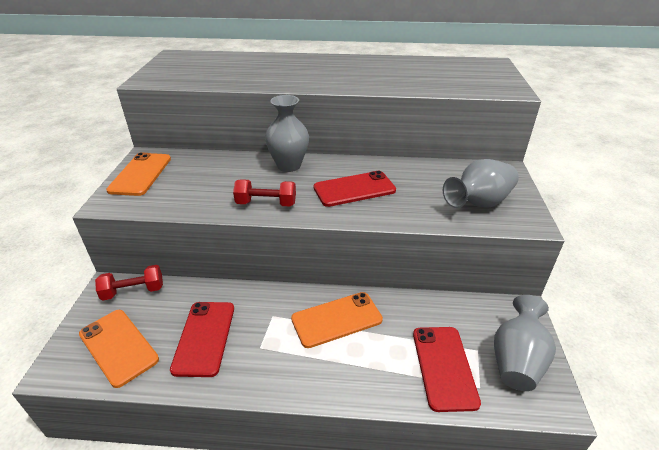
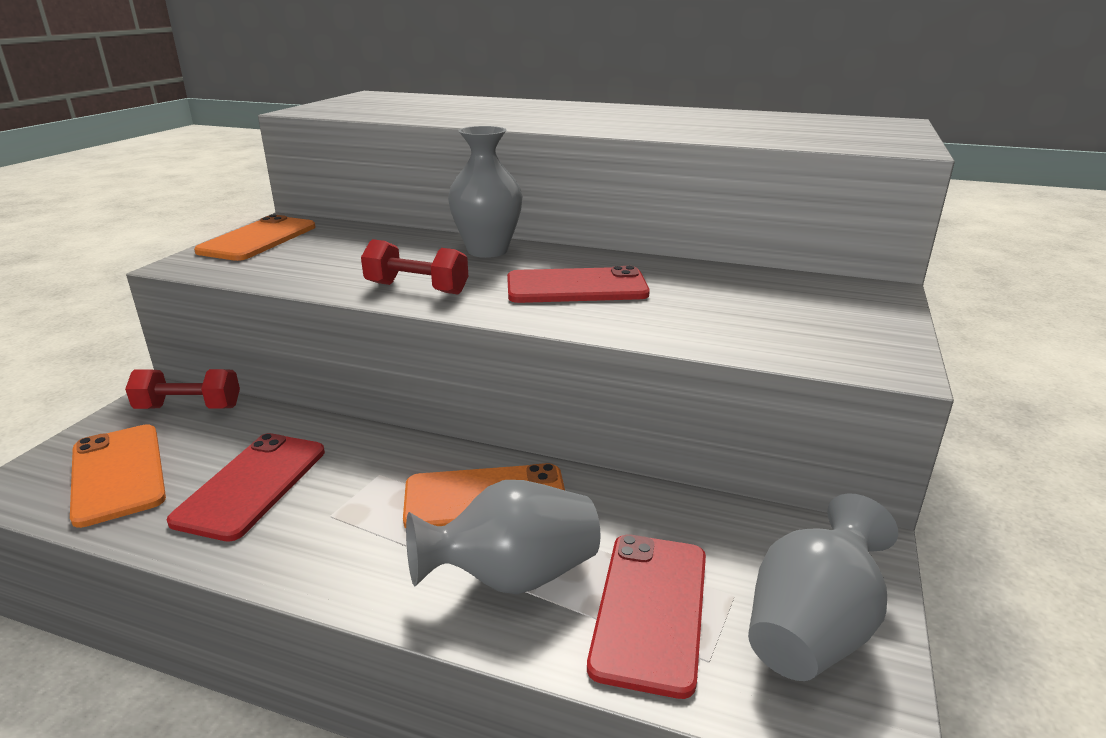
camera: 15 degrees right, 10 degrees down
(479, 203) = (798, 327): grey vase -> grey vase (512, 577)

